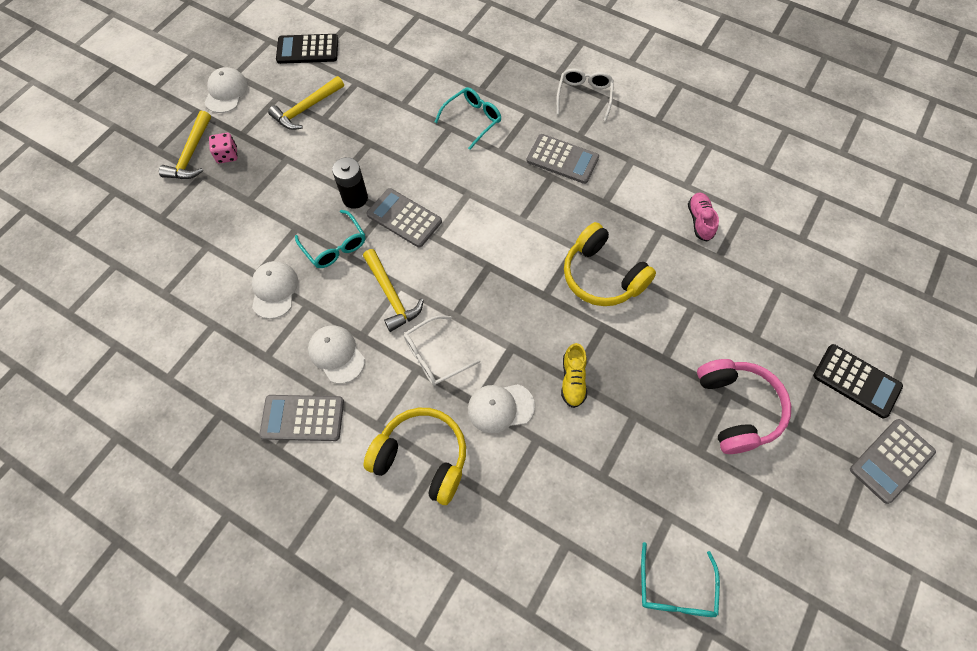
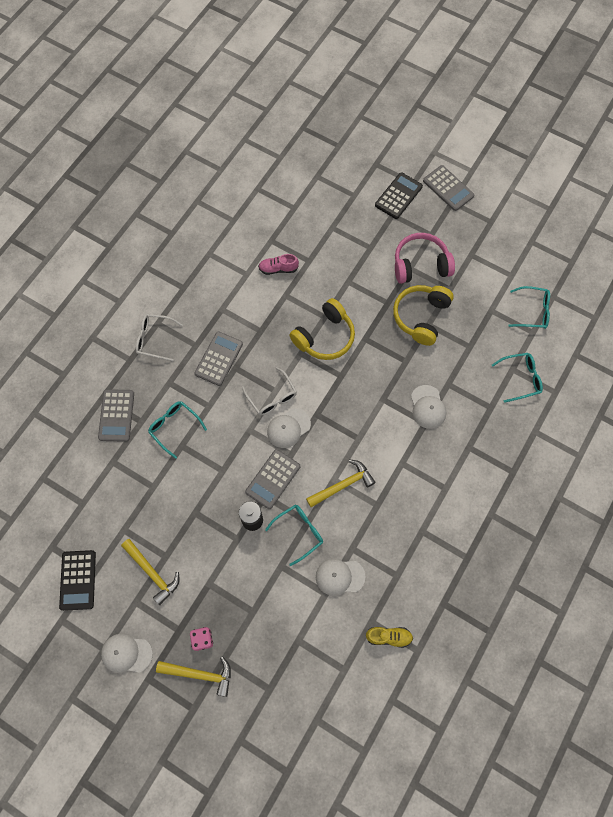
camera: 90 degrees left, 5 degrees up
(302, 418) = (443, 541): grey calculator -> grey calculator (116, 415)
(336, 354) = (393, 522): white cap -> white cap (288, 428)
(422, 458) = (466, 457): yellow headphones -> yellow headphones (421, 317)
(434, 356) = (391, 451): white glasses -> white glasses (272, 397)
(550, 556) = (521, 378): none -> turquoise glasses
(573, 380) = (405, 360): yellow shoe -> yellow shoe (388, 637)

